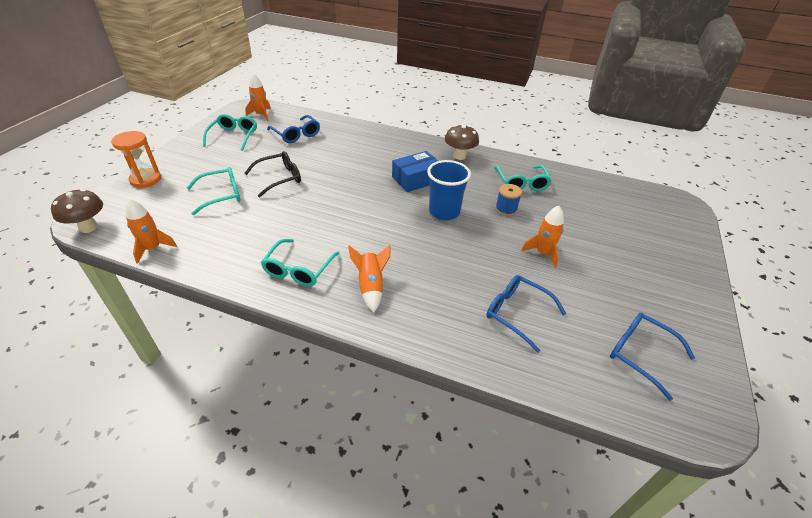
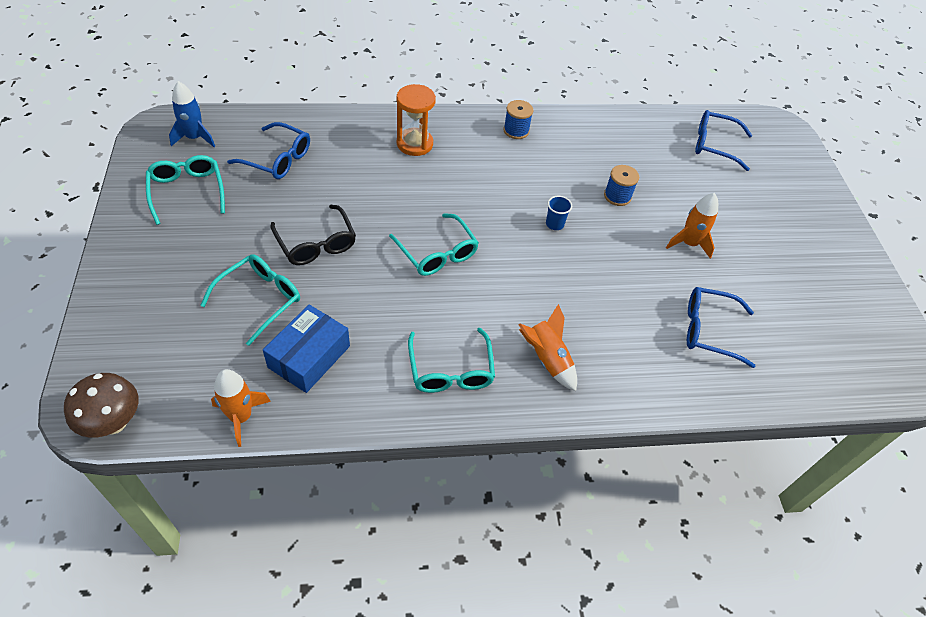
camera: 30 degrees left, 10 degrees up
(146, 179) = (121, 313): orange hourglass -> orange hourglass (414, 144)
(261, 115) = (194, 138): orange rocket -> blue rocket
(279, 178) = (316, 243): black glasses -> black glasses turned 120 degrees clockwise
(416, 179) = (490, 185): blue box -> blue box (309, 356)
(444, 212) = (554, 224): blue cup -> blue cup, size x0.46
(459, 156) = (516, 130): brown mushroom -> blue spool
(521, 183) = (611, 151): turquoise glasses -> turquoise glasses (437, 253)
(640, 354) = (835, 330): blue glasses -> blue glasses (714, 145)

